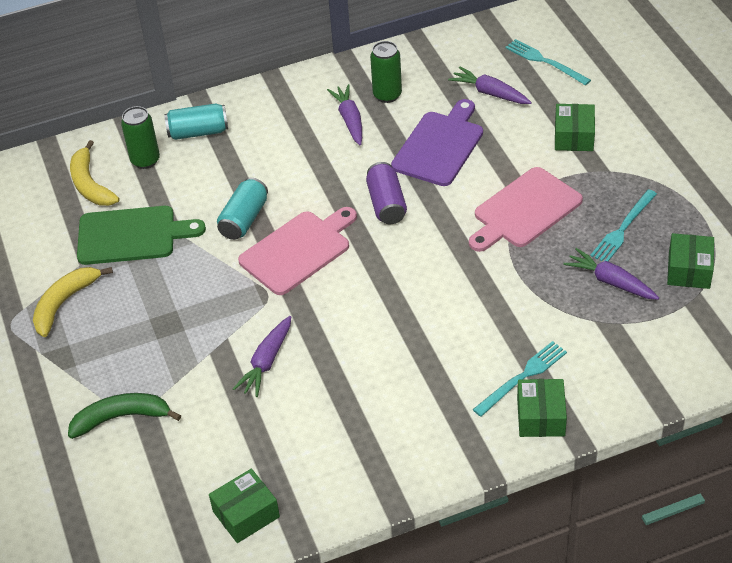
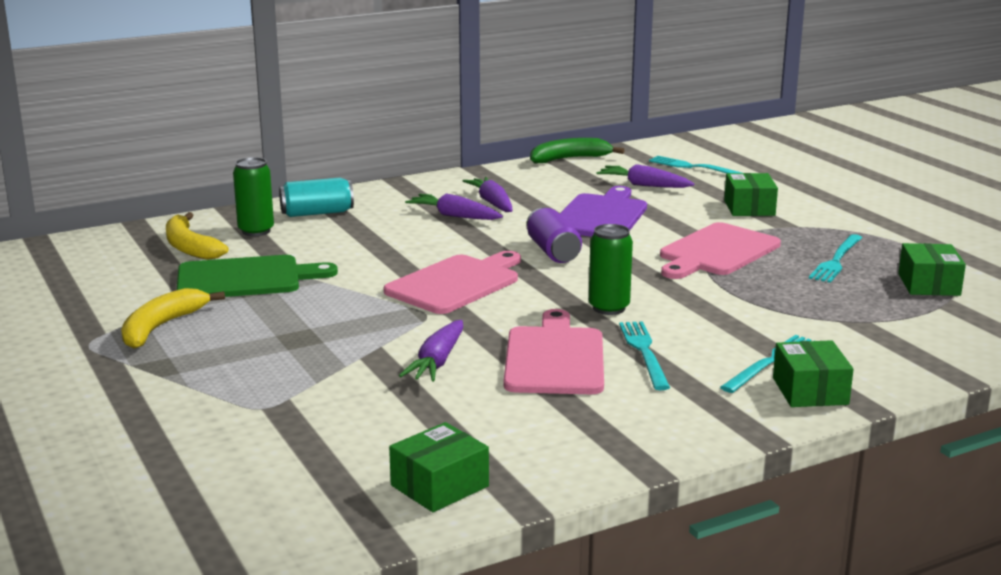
camera: 10 degrees left, 25 degrees down
(121, 418) = (247, 411): green banana -> green banana (569, 159)
(244, 219) = (384, 265): turquoise can -> none
(356, 362) = (554, 358): none -> pink cutting board
(387, 95) = (530, 188): green can -> green can (609, 308)
(427, 358) = (644, 352): none -> turquoise fork
(610, 281) = (842, 294): purple carrot -> purple carrot (454, 216)

